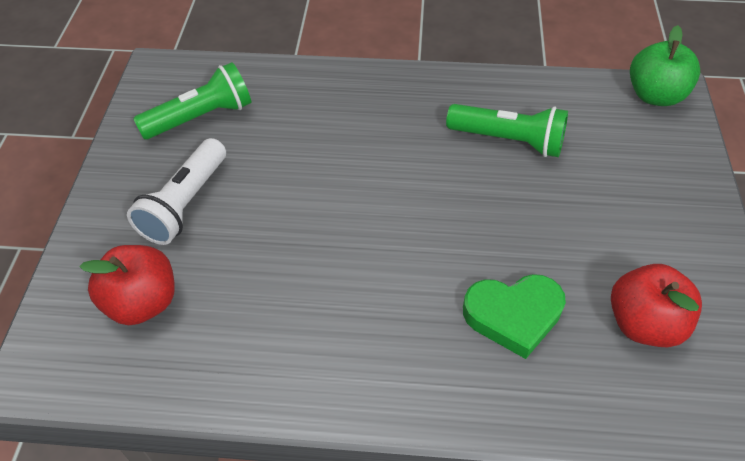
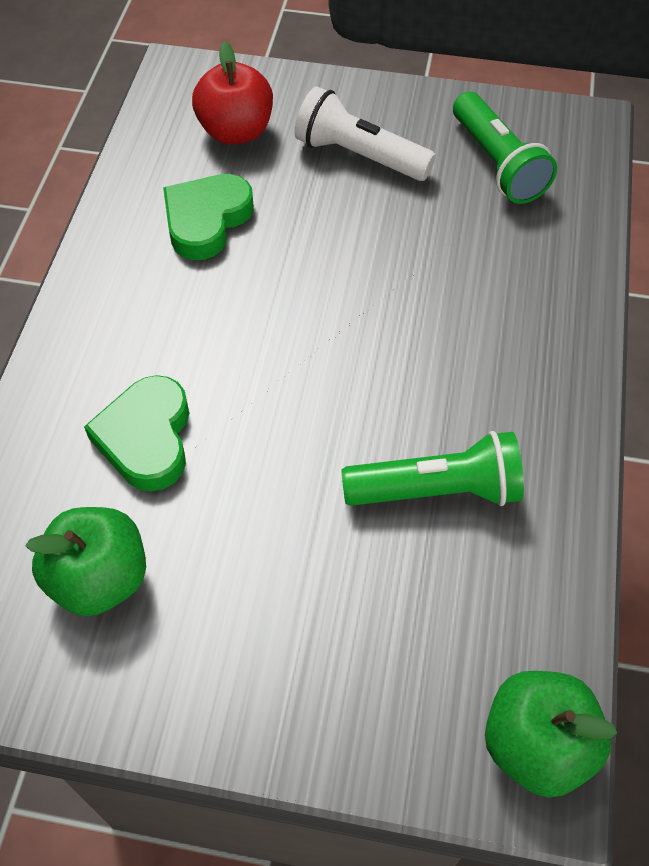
camera: 95 degrees right, 5 degrees up
(266, 310) = (206, 220): none -> green heart
(509, 140) = (437, 490): green flashlight -> green flashlight turned 120 degrees counterclockwise
(644, 324) = (100, 579): red apple -> green apple

